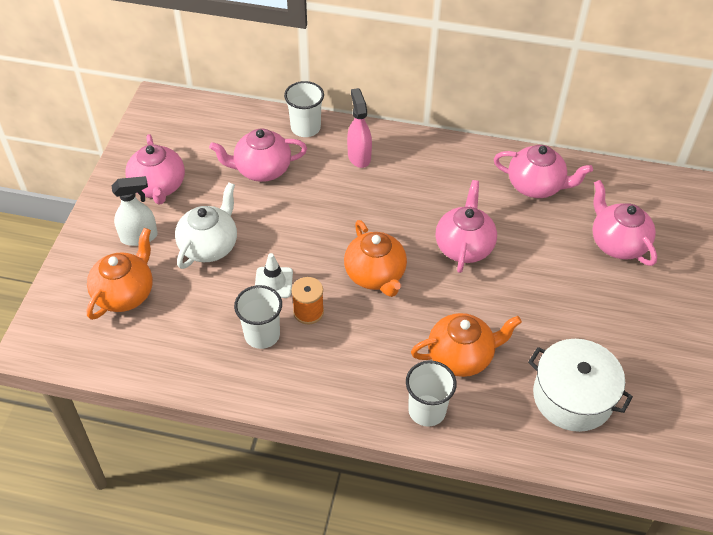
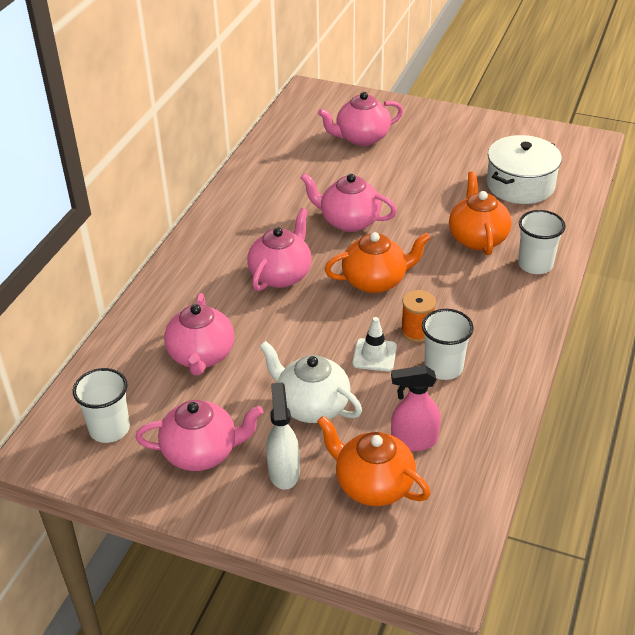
camera: 80 degrees left, 10 degrees down
(305, 128) = (144, 315): white cup -> white cup (109, 429)
(359, 156) = (205, 278): pink spray bottle -> pink spray bottle (413, 441)
(536, 186) = (282, 170): pink teapot -> pink teapot (281, 275)

